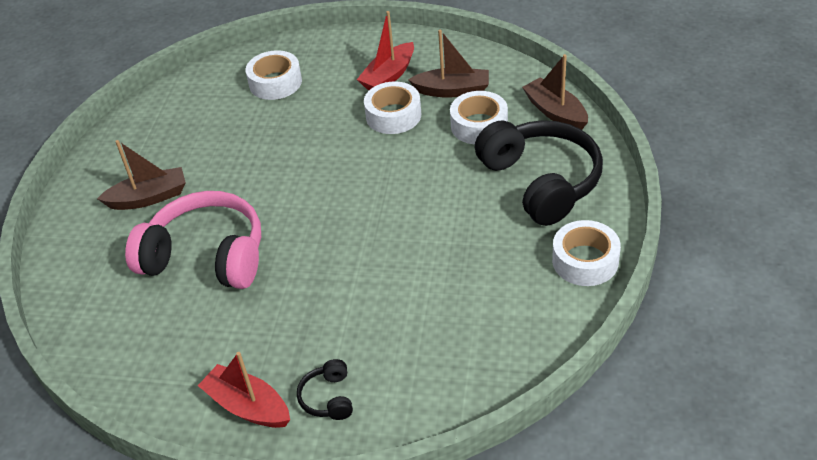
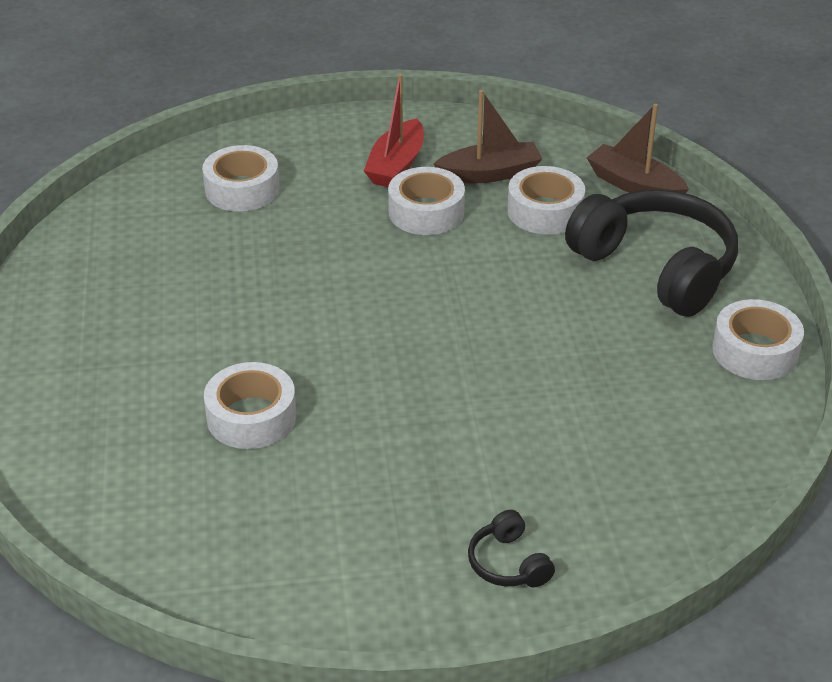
camera: 20 degrees left, 5 degrees down
(149, 198) = (129, 355): brown boat -> none
(206, 256) = (251, 417): pink headphones -> white tape
(248, 406) = (404, 593): red boat -> none

